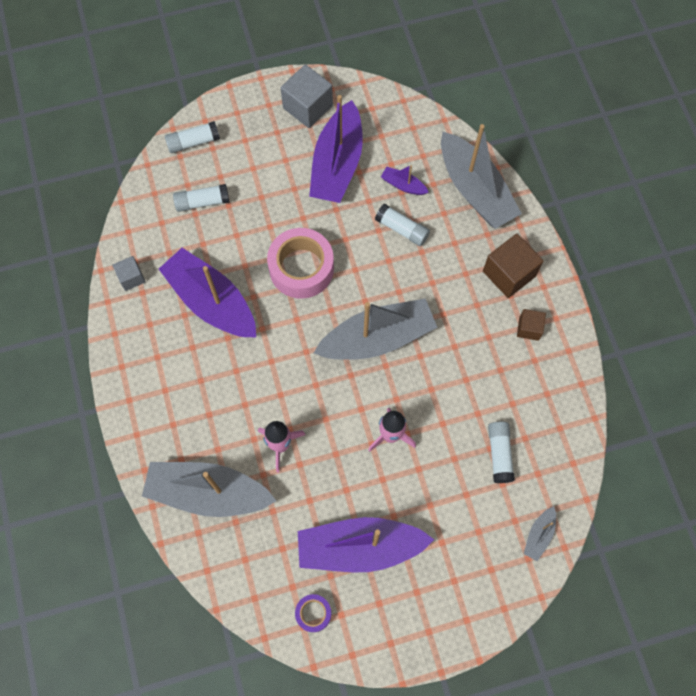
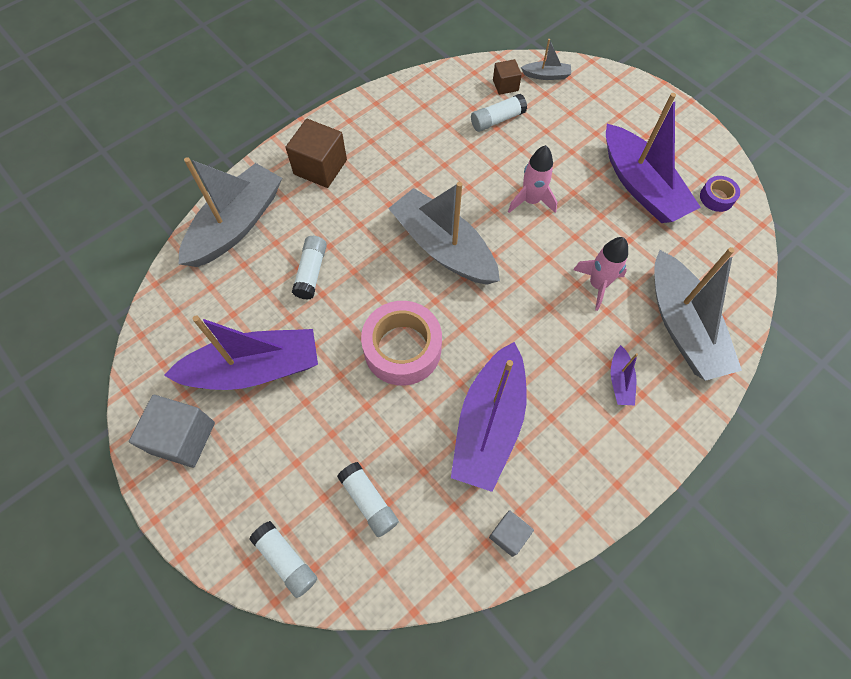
camera: 115 degrees left, 5 degrees down
(403, 185) = (256, 291): purple boat -> purple boat (620, 381)
(529, 328) = (369, 135): brown cube -> brown cube (505, 85)

